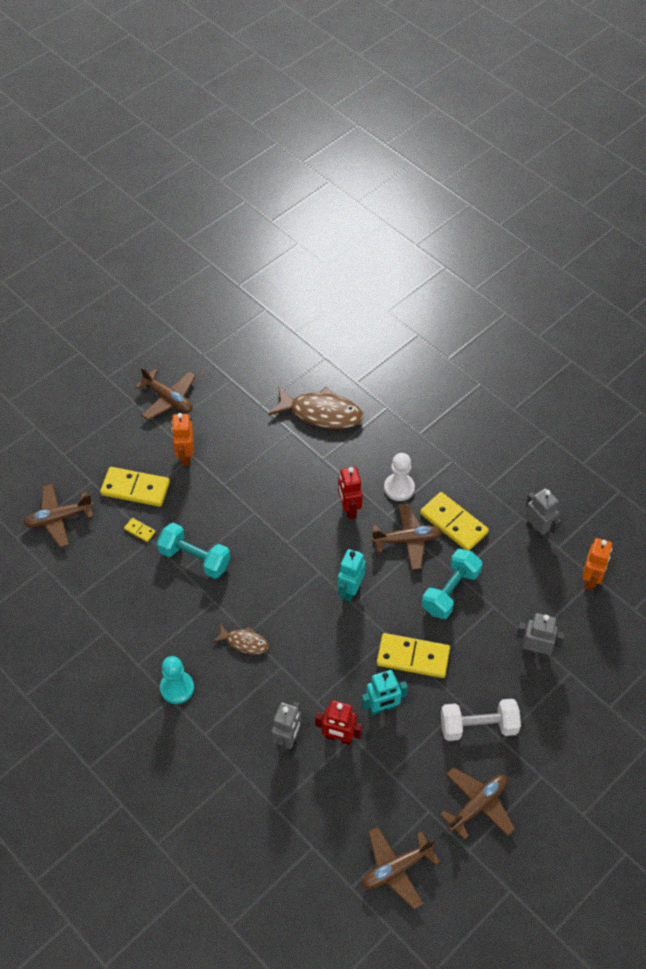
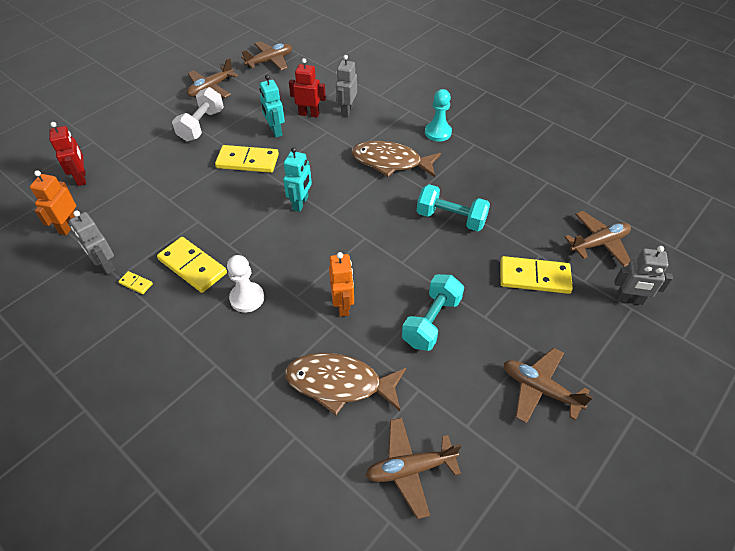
camera: 175 degrees right, 5 degrees down
(139, 530) = (513, 238): yellow domino -> yellow domino (136, 283)
(185, 456) = (493, 316): orange robot -> orange robot (343, 305)
(244, 642) = (390, 162): brown fish -> brown fish, size x1.86
(349, 509) = (302, 273): red robot -> red robot (82, 178)
(382, 708) = (275, 131): turquoise robot -> turquoise robot turned 90 degrees counterclockwise
(407, 540) = (243, 248): brown plane -> brown plane (410, 469)
(450, 591) = (207, 208): turquoise dumbbell -> turquoise dumbbell (431, 321)
(478, 726) = (201, 125): white dumbbell -> white dumbbell turned 60 degrees counterclockwise
(535, 651) = (142, 171): grey robot -> grey robot (629, 299)

